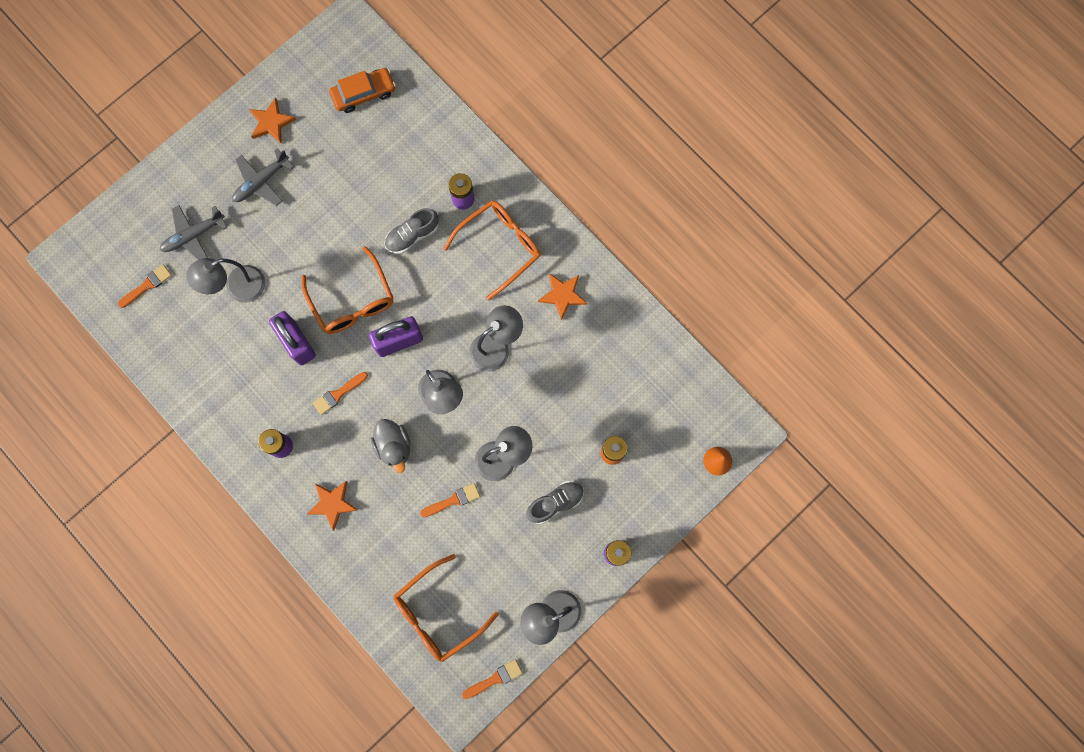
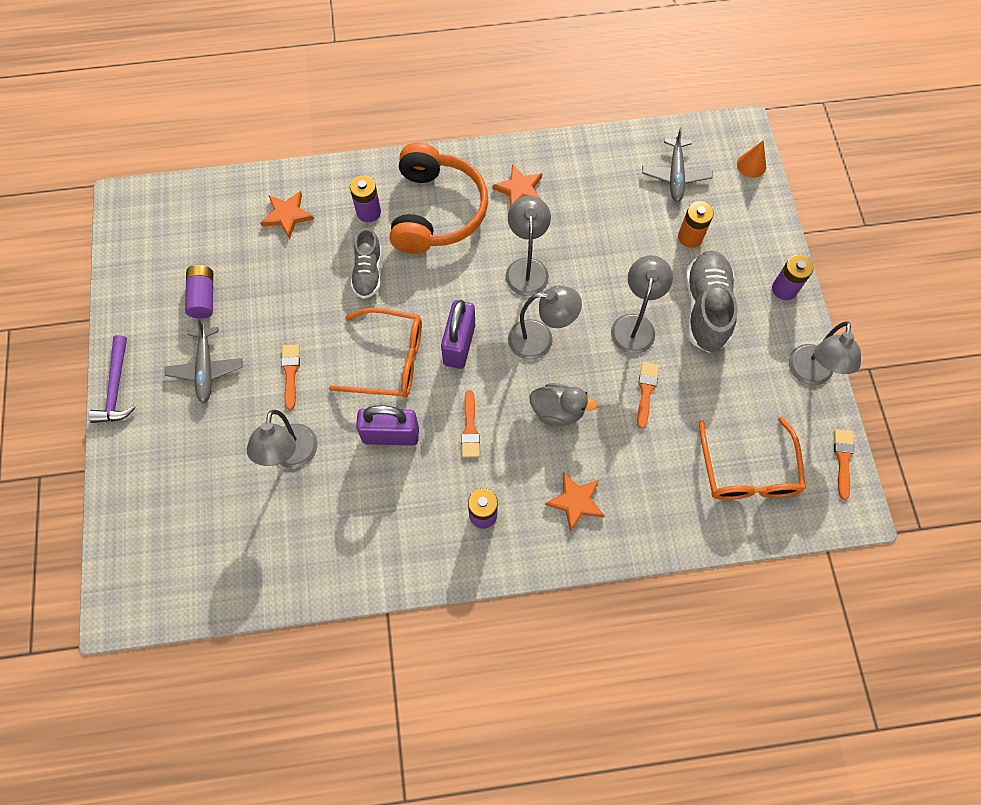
camera: 55 degrees left, 10 degrees down
(147, 285) = (217, 543): orange brush -> orange brush (290, 372)
(193, 235) = (204, 465): grey plane -> grey plane (675, 175)
(208, 135) = (116, 388): none -> purple hammer
(271, 122) = (156, 324): orange star -> orange star (287, 215)
(313, 137) = (203, 297): none -> purple battery
(364, 94) = (201, 230): orange car -> none
(499, 247) = (437, 211): orange glasses -> orange headphones
(555, 503) = (706, 308): grey shoe -> grey shoe, size x1.61

